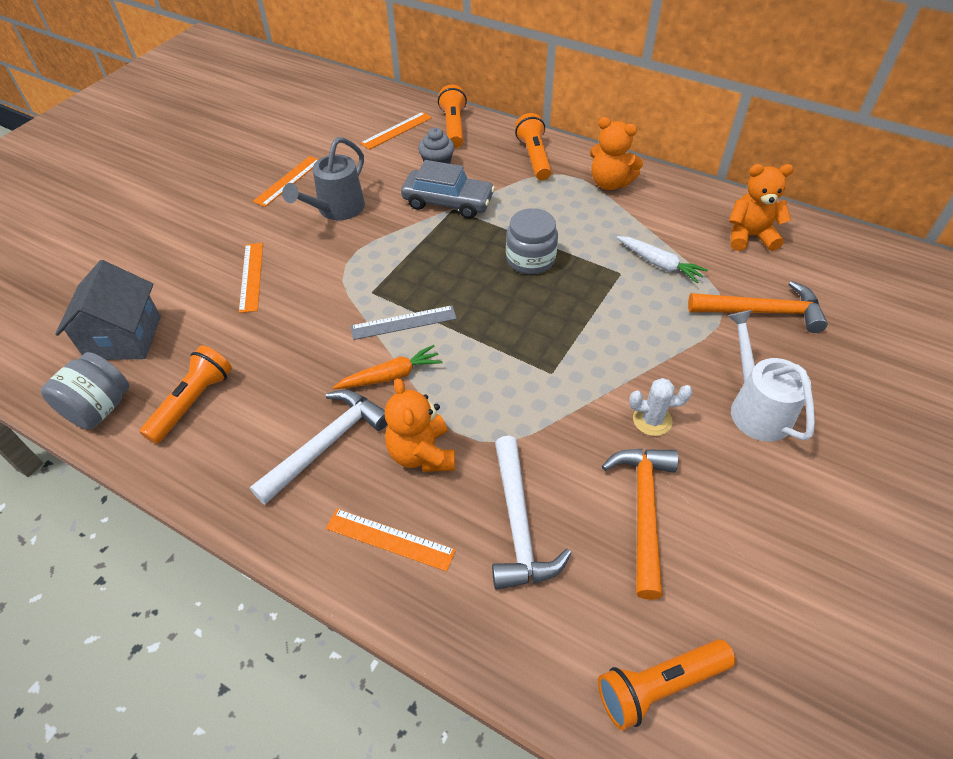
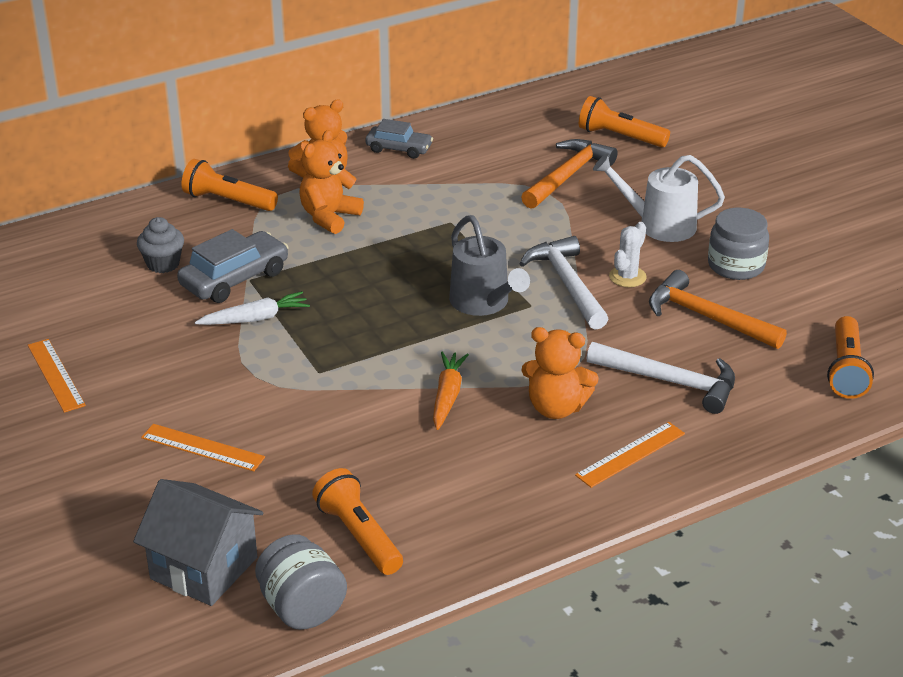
camera: 60 degrees left, 15 degrees down
(327, 444) = (495, 460): white hammer -> white hammer (567, 284)
(336, 210) = (156, 355): grey watering can -> grey watering can (484, 303)
(396, 130) = (60, 269): orange ruler -> none
(403, 323) = (384, 366): grey ruler -> none
(454, 127) = (107, 229): orange flashlight -> orange flashlight (620, 137)
(530, 259) = (378, 262): grey jar -> grey jar (736, 265)
(659, 264) = (461, 198): white carrot -> white carrot (255, 318)
(687, 202) = (399, 149): none -> grey car
(749, 236) = (477, 140): orange teddy bear -> orange teddy bear (329, 217)

